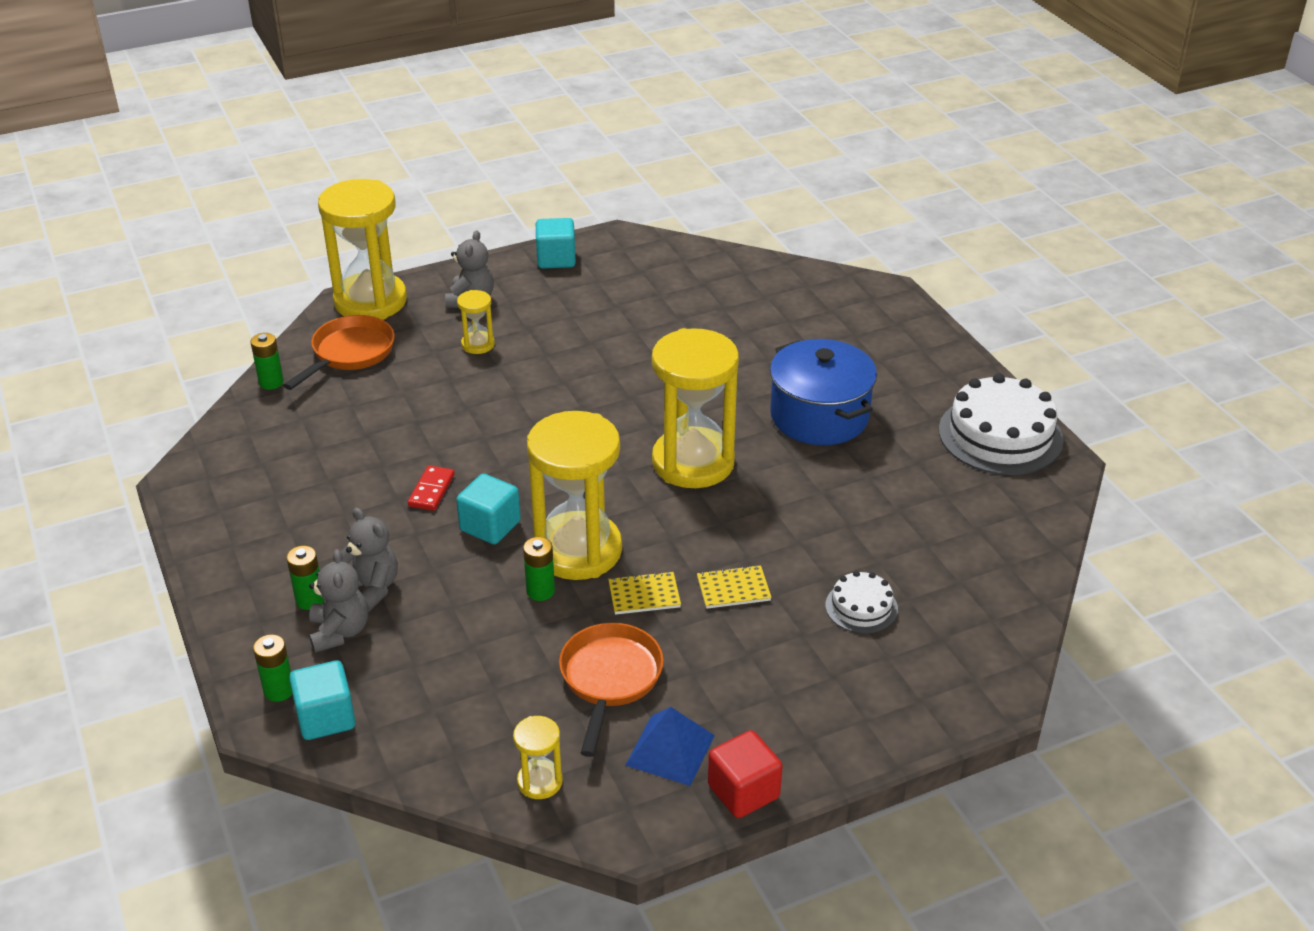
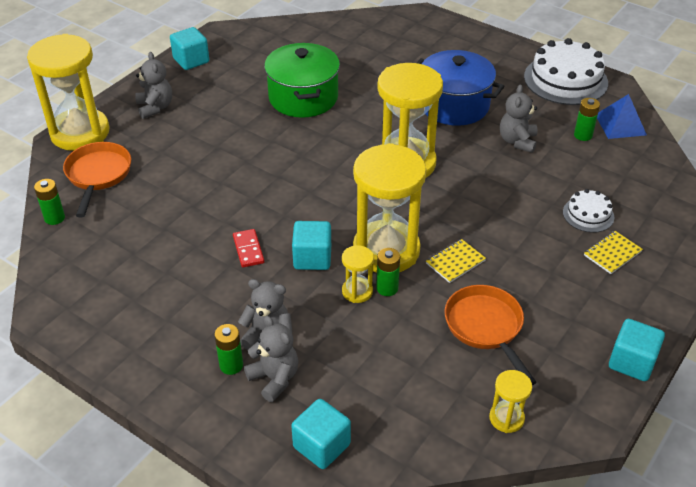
camera: 30 degrees left, 5 degrees up
(279, 690) = (269, 442): green battery -> green battery (583, 135)
(478, 344) = (188, 136): yellow hourglass -> yellow hourglass (357, 291)
(644, 344) = (303, 97): none -> green pot
(670, 750) = (565, 357): blue pyramid -> blue pyramid (620, 124)
(733, 589) = (505, 235): yellow notebook -> yellow notebook (612, 253)
(743, 791) = (631, 362): red cube -> turquoise cube
(857, 487) = (517, 141): none -> grey teddy bear

